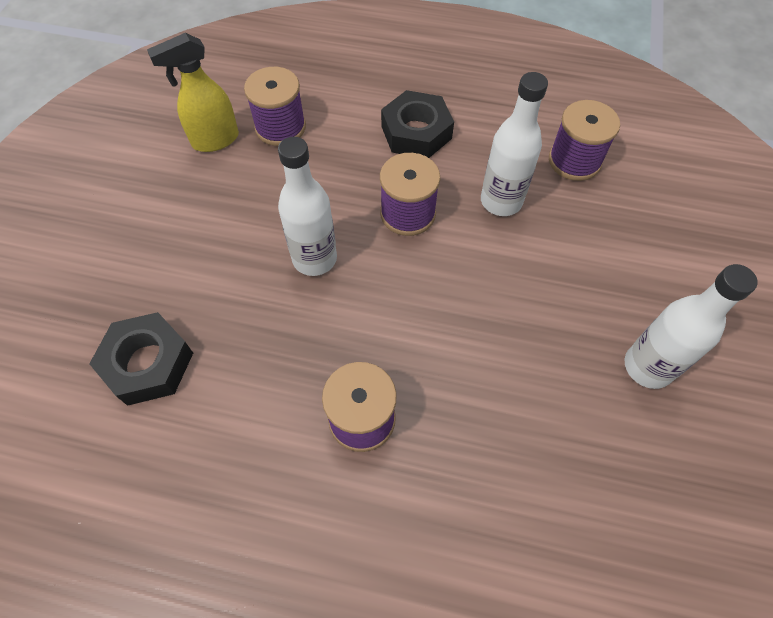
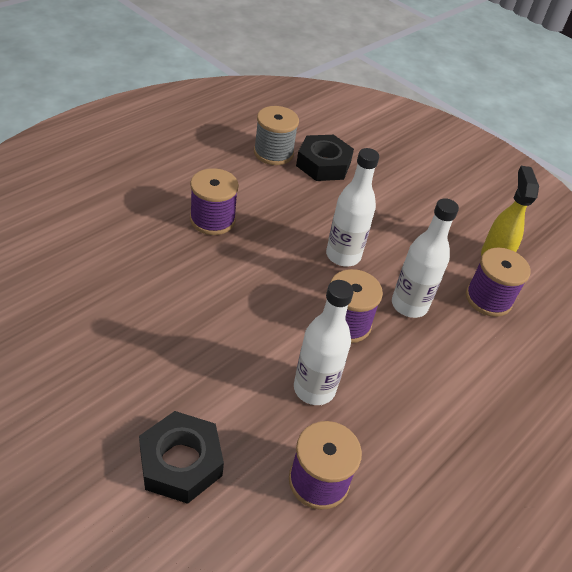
camera: 115 degrees right, 15 degrees down
(162, 438) = (273, 153): none -> grey spool
(416, 132) = (432, 380): black nut -> black nut (181, 462)
(647, 367) = (99, 372): white bottle -> white bottle (409, 305)

